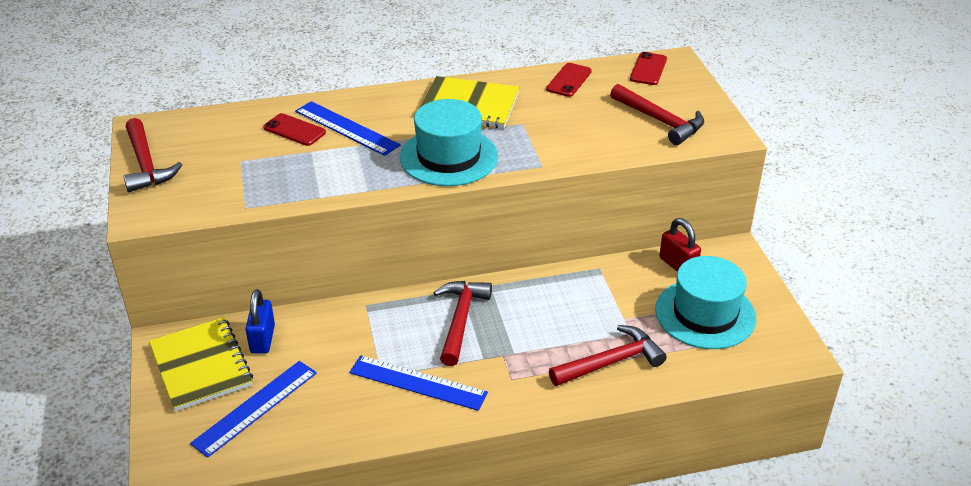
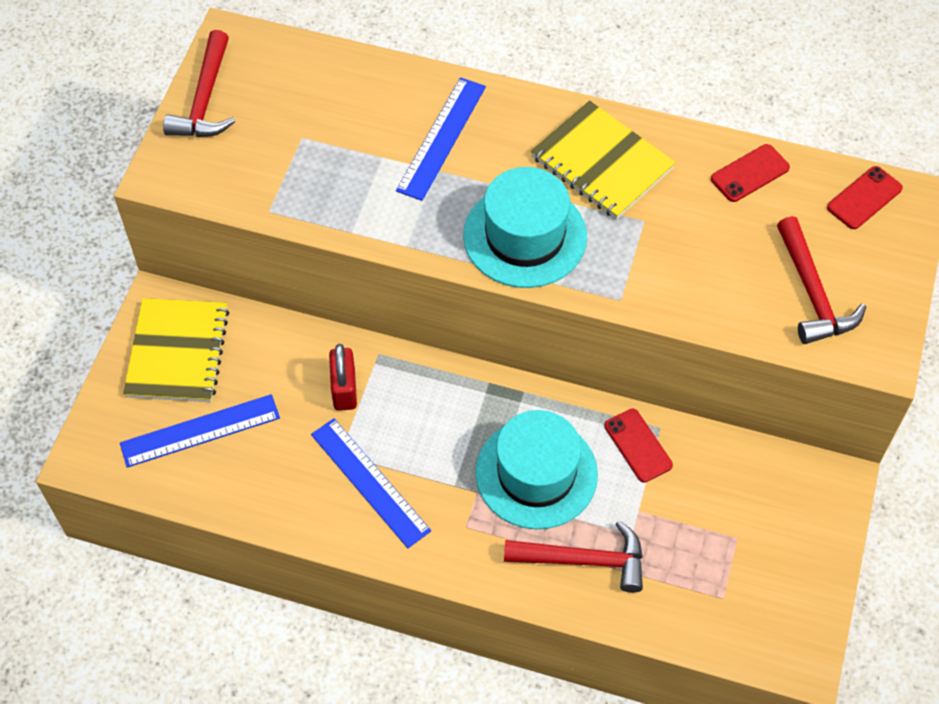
camera: 30 degrees right, 20 degrees up
(262, 339) = (252, 347): blue padlock -> none
(294, 130) = (384, 115): red phone -> red phone (638, 445)
(346, 128) = (441, 138): blue ruler -> blue ruler turned 45 degrees clockwise
(460, 320) = (463, 423): red hammer -> none
(678, 265) = (754, 468): red padlock -> red padlock (344, 389)
(705, 314) = (734, 551): turquoise hat -> turquoise hat (536, 473)

